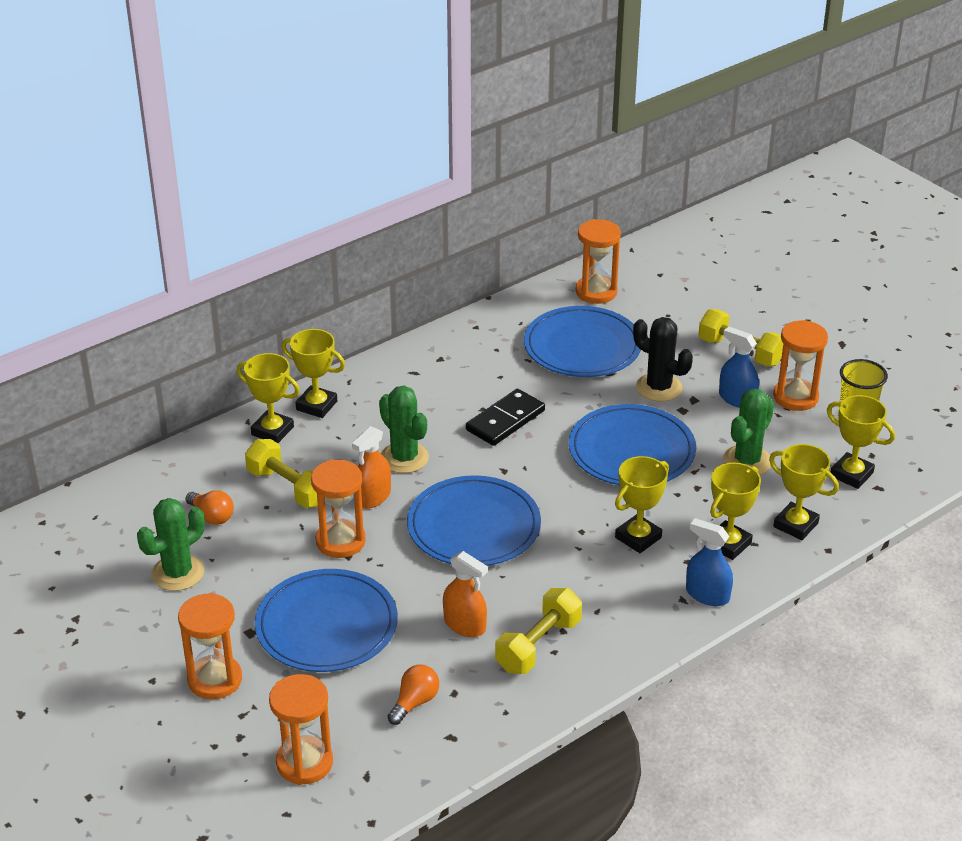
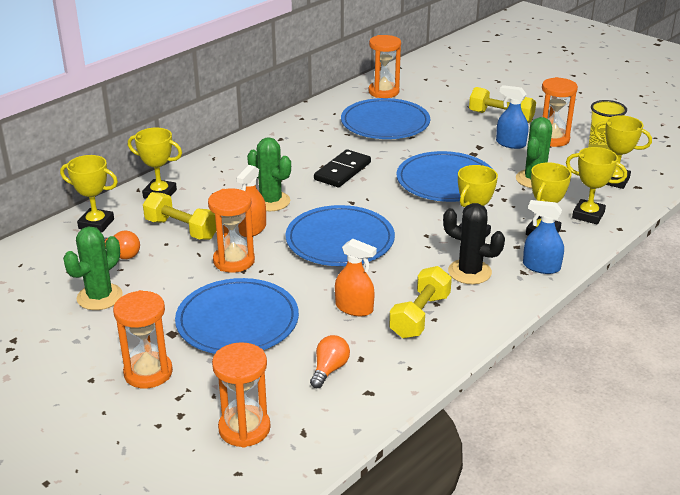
camera: 10 degrees left, 5 degrees down
(316, 405) = (191, 175): yellow trophy -> yellow trophy (96, 224)
(659, 387) = (451, 142): black cactus -> black cactus (469, 272)

